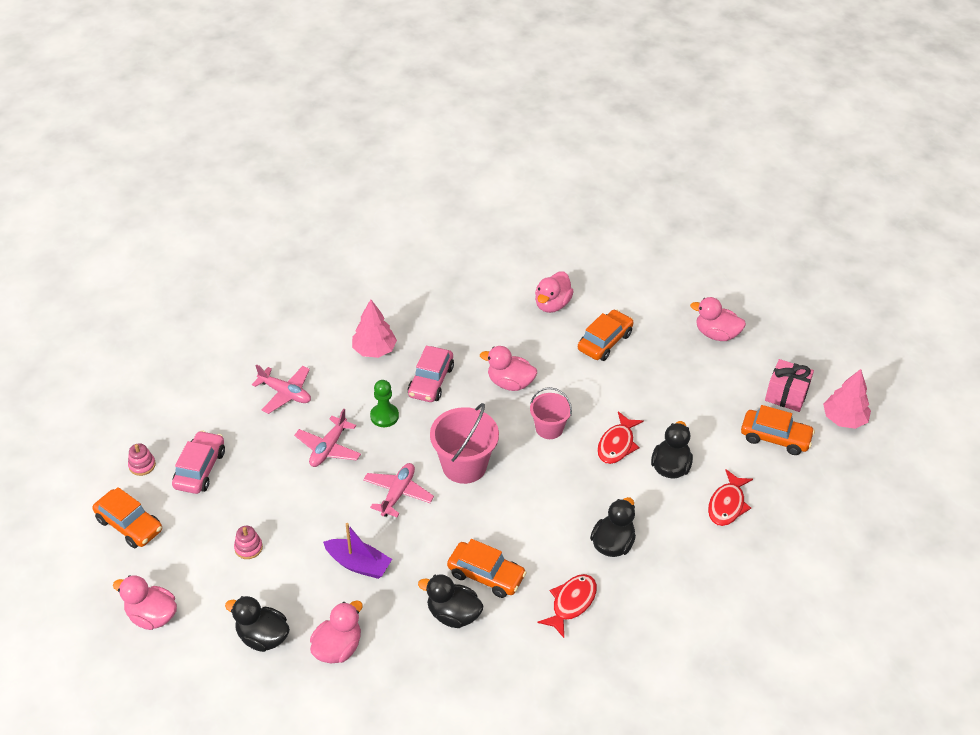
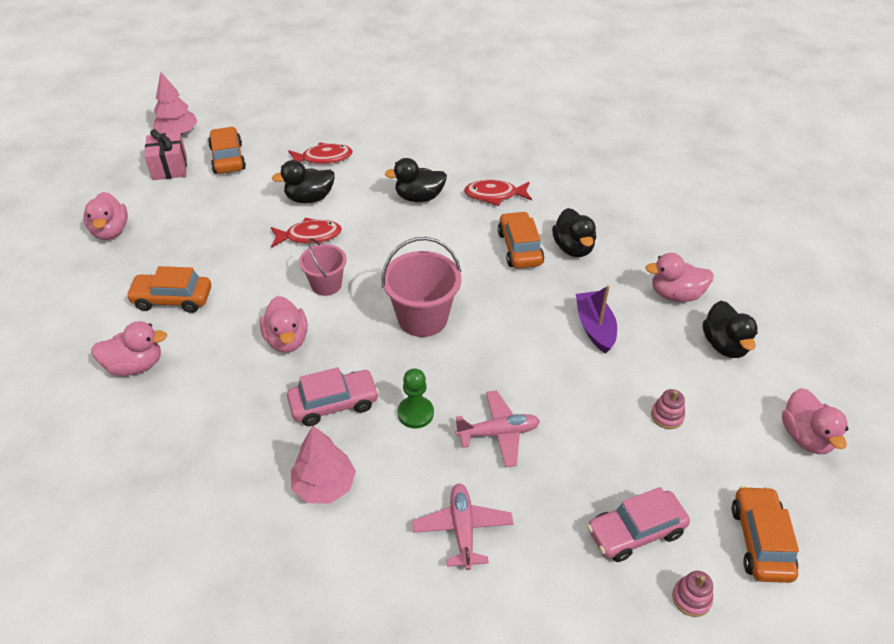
camera: 125 degrees left, 0 degrees up
(398, 493) = (498, 345): pink plane -> none

